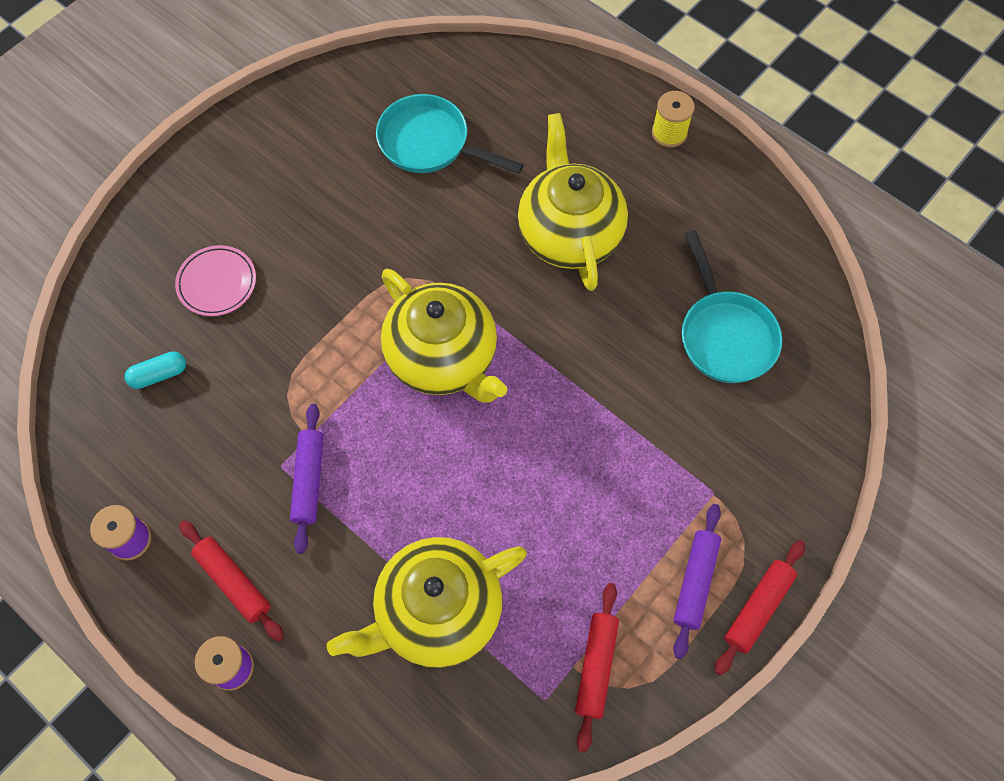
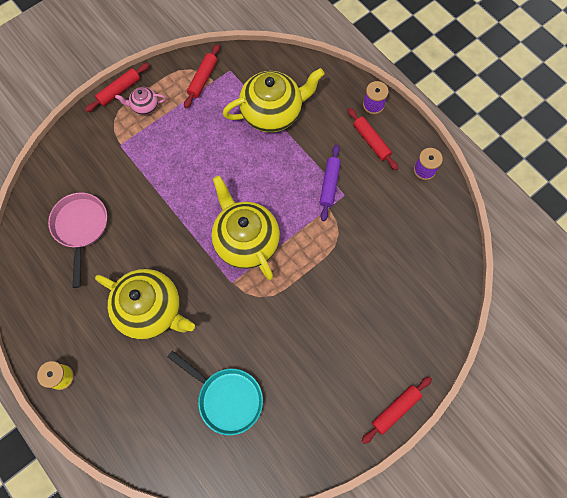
camera: 170 degrees left, 5 degrees up
(159, 375) = (412, 258): turquoise capsule -> none
(188, 165) = (395, 409): none -> red rolling pin
(217, 283) = (377, 313): pink plate -> none
(569, 234) = (151, 310): yellow teapot -> yellow teapot turned 60 degrees counterclockwise
(695, 582) = (144, 106): purple rolling pin -> pink teapot
(725, 335) = (81, 227): turquoise pan -> pink pan

